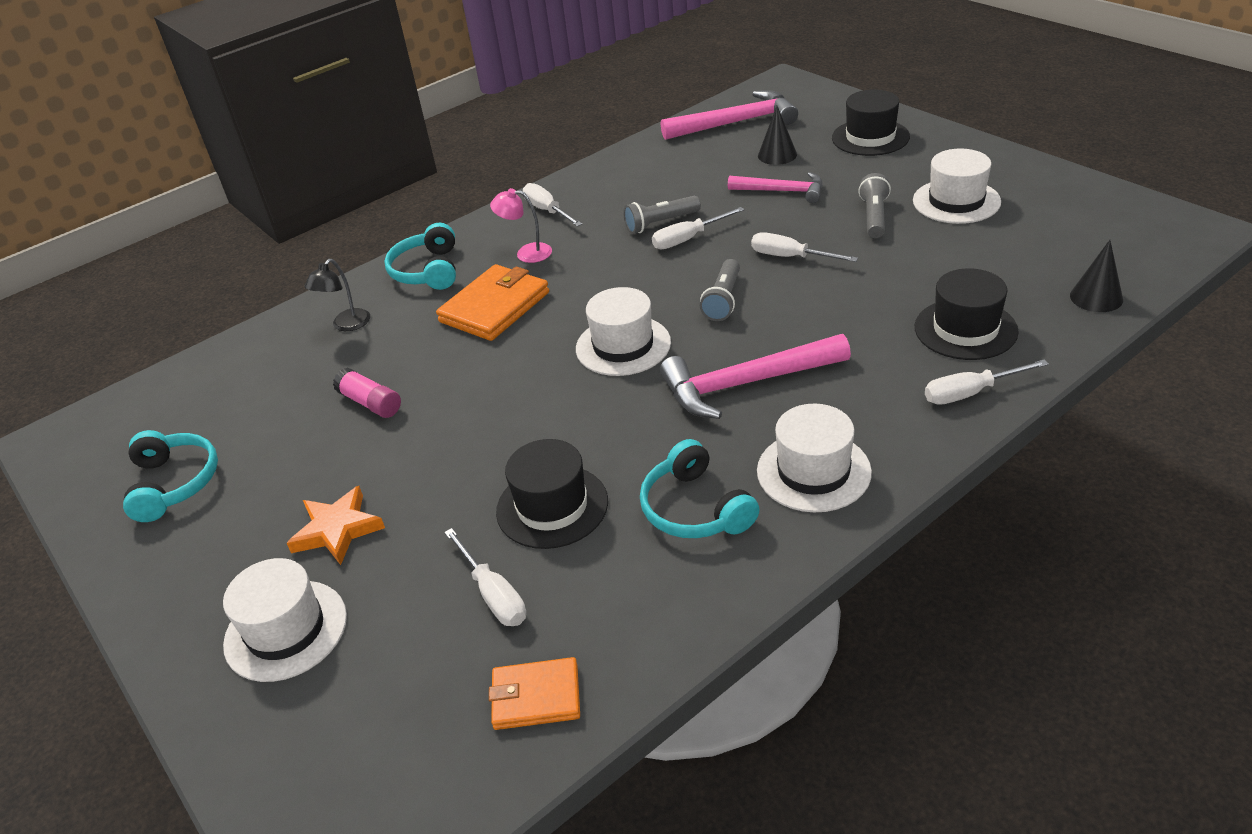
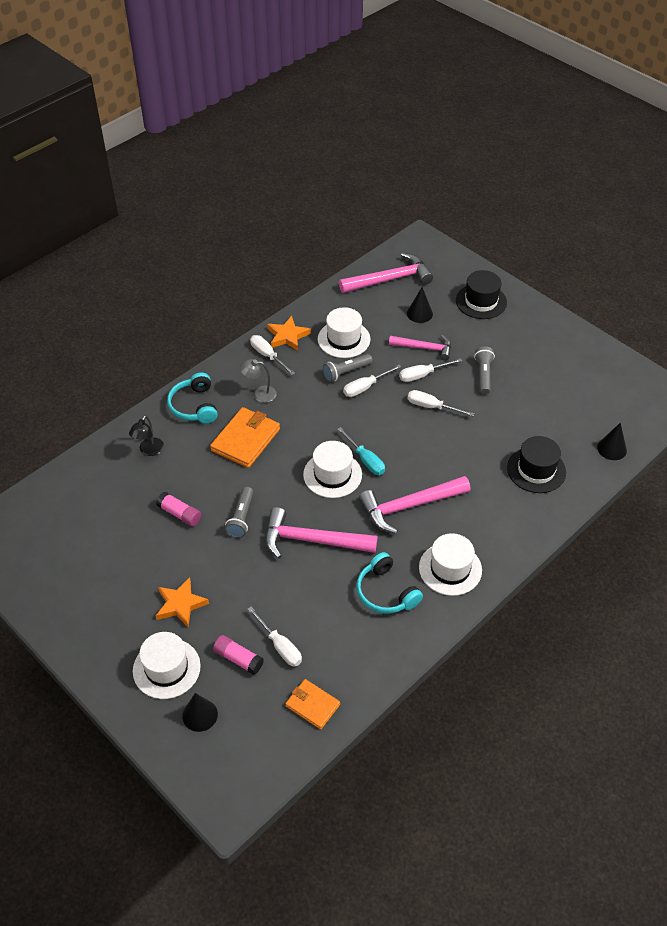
camera: 10 degrees left, 10 degrees up
(174, 483) = (69, 571): turquoise headphones -> none
(323, 711) = (200, 715): none -> black cone
(415, 615) = (238, 659): none -> pink glue stick
(526, 253) = (259, 394): pink lamp -> grey lamp
(536, 697) = (312, 705): orange wallet -> orange wallet turned 45 degrees clockwise
(552, 506) = (304, 590): black hat -> none
(577, 434) = (312, 540): none -> pink hammer
(580, 188) = (287, 336): none -> orange star
(678, 325) = (365, 460): none -> turquoise screwdriver
(723, 300) = (391, 440): grey flashlight -> grey flashlight (241, 518)
(956, 201) = (534, 364): white hat -> white hat (344, 339)
(970, 393) = (537, 517): white screwdriver -> white screwdriver (422, 375)

